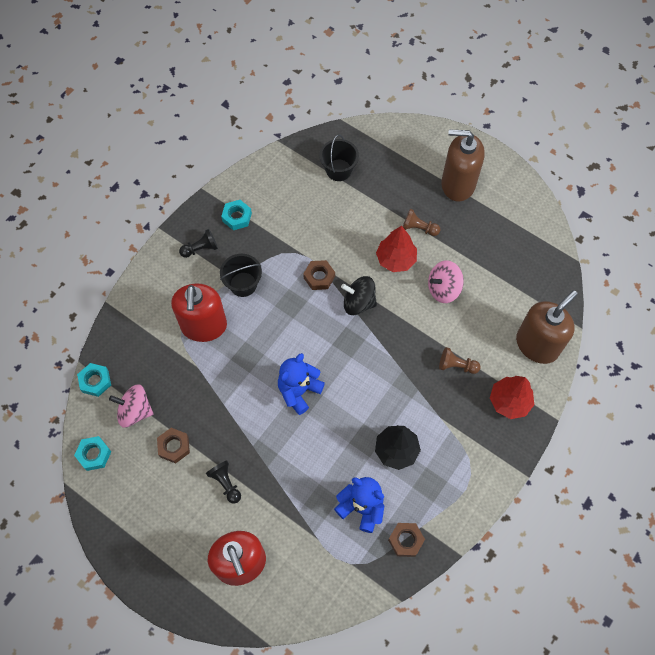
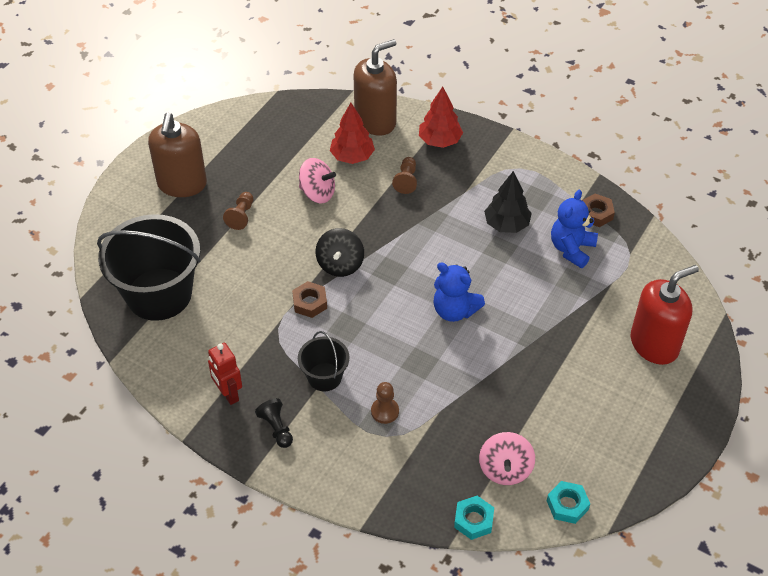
camera: 95 degrees left, 15 degrees down
(174, 446) = (541, 422): brown nut -> none
(204, 326) = (385, 411): red soap dispenser -> brown pawn
(226, 483) = (572, 367): black pawn -> none
(237, 217) = (228, 394): turquoise nut -> red robot
(338, 170) = (159, 294): black bucket -> black bucket, size x2.01
(396, 259) = (283, 234): red tree -> red tree (352, 156)
(443, 289) = (317, 193): pink spinning top -> pink spinning top turned 45 degrees counterclockwise
(537, 345) = (375, 121): brown soap dispenser -> brown soap dispenser turned 105 degrees clockwise

